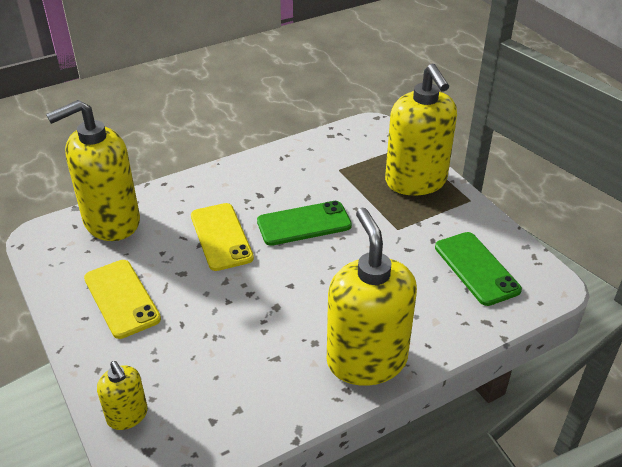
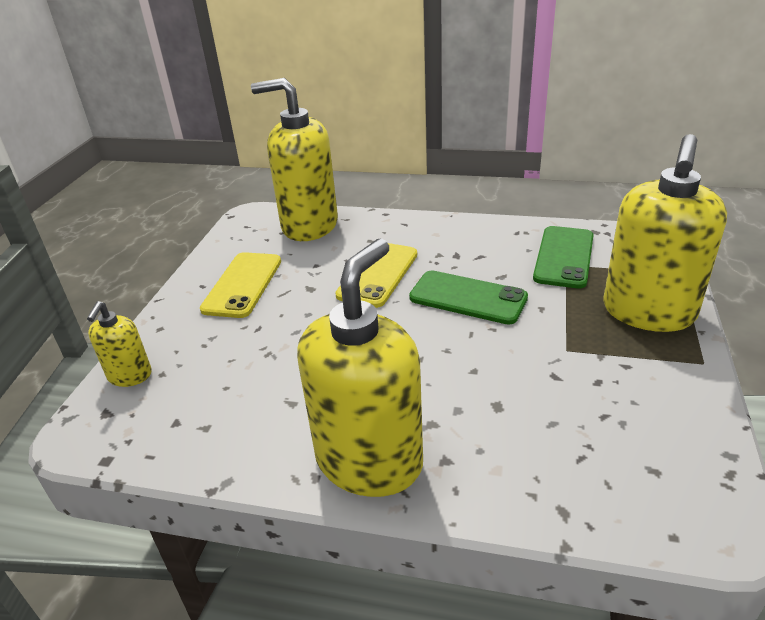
camera: 45 degrees right, 5 degrees down
(476, 268) = (621, 442): green phone -> green phone (564, 257)

